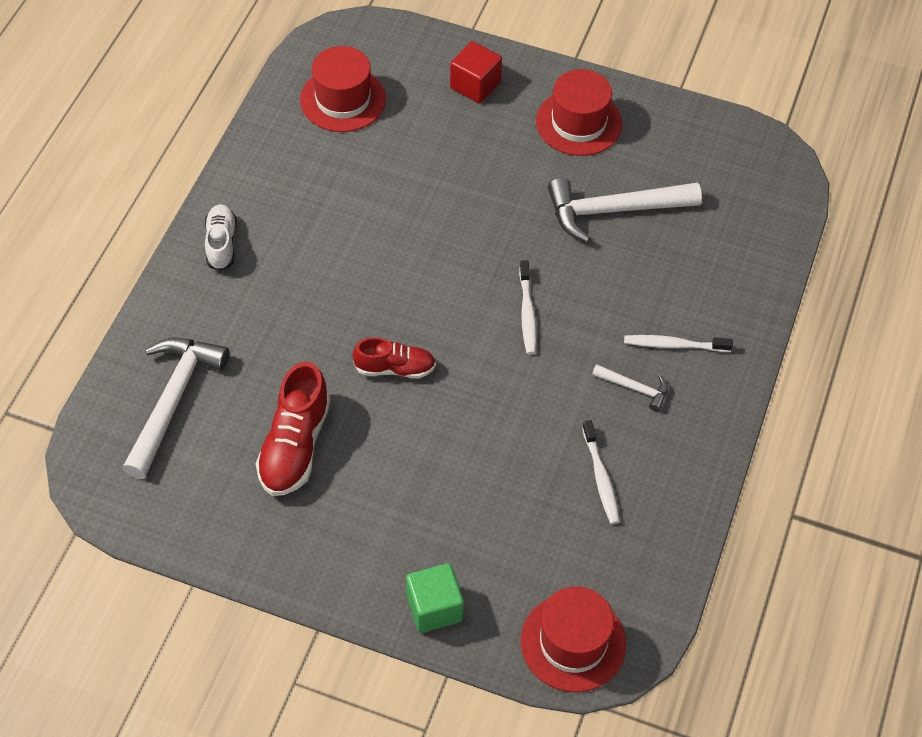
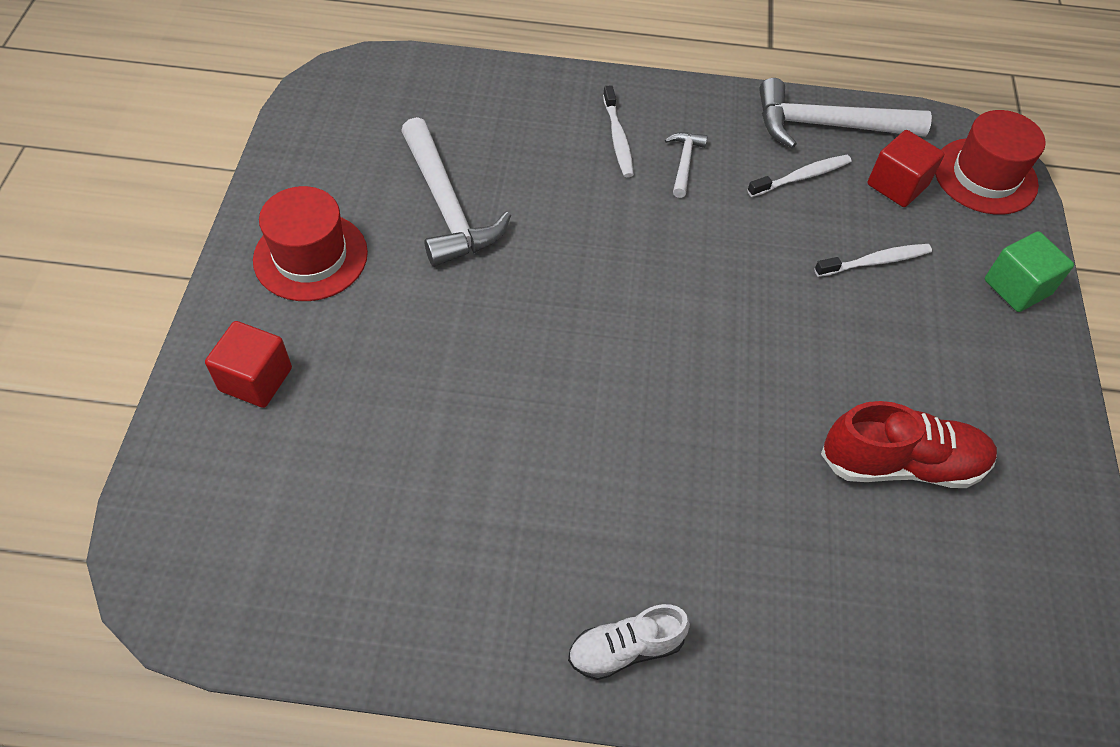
camera: 105 degrees left, 0 degrees up
(173, 400) = (907, 633): white hammer -> white hammer (826, 125)
(343, 99) = (304, 547): red hat -> none
(395, 368) = (748, 381): red shoe -> none
(527, 313) = (621, 265): white toothbrush -> white toothbrush (875, 261)
(576, 556) = (897, 185): none -> red cube

